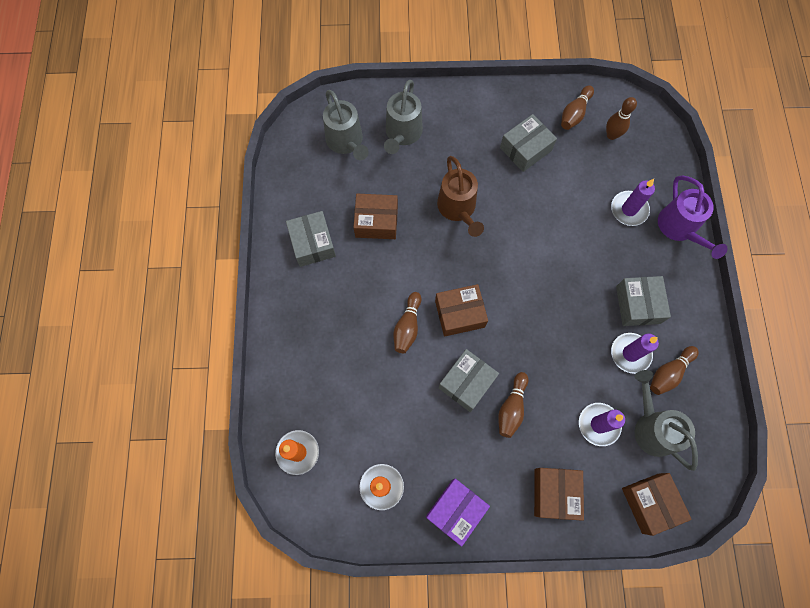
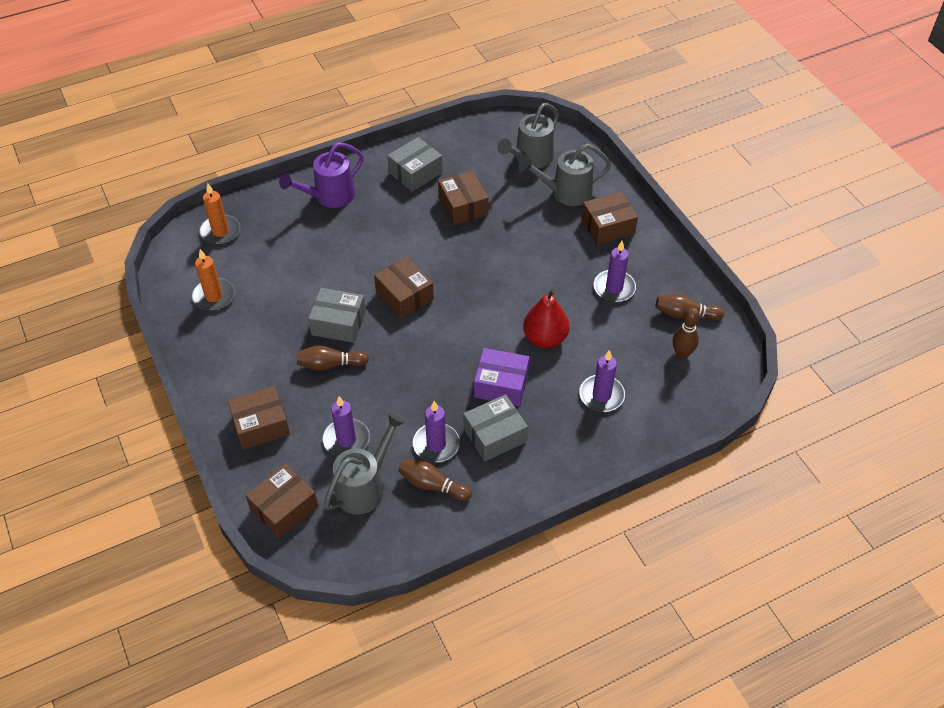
camera: 65 degrees right, 20 degrees down
(407, 327) = (371, 263): brown bowling pin -> none
(456, 511) = (213, 355): purple box -> purple box (501, 385)
(457, 122) = (608, 227): none -> brown box
(458, 209) = (512, 259): brown watering can -> none
(525, 149) = (614, 288): grey box -> purple candle
(555, 224) = (545, 338): none -> red pear
(679, 229) = (607, 448): purple watering can -> purple watering can (329, 196)

